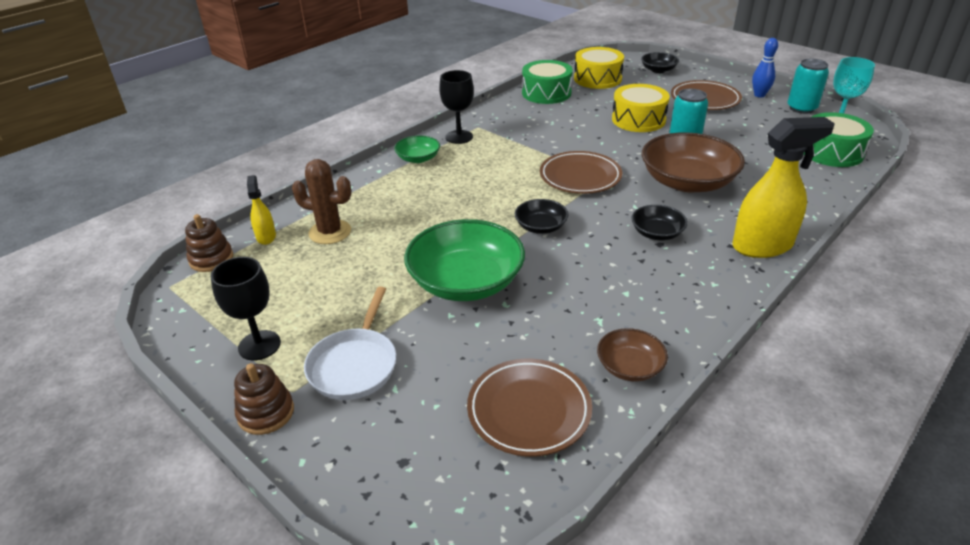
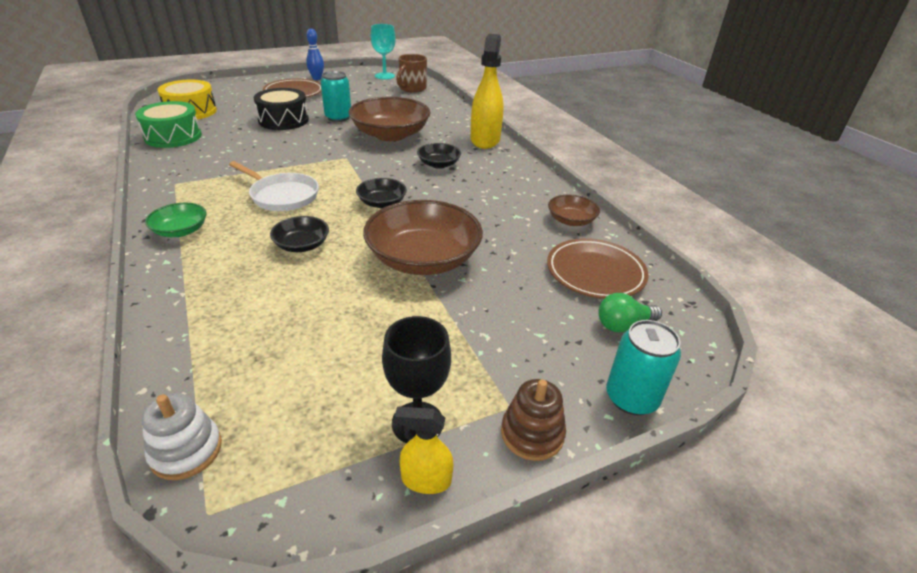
camera: 70 degrees left, 0 degrees up
(211, 259) = (186, 451): brown stacking toy -> white stacking toy
(266, 237) = (195, 382): yellow spray bottle -> yellow spray bottle (425, 480)
(330, 232) = (250, 324): brown cactus -> none
(355, 364) = (494, 352): white pan -> white pan (282, 196)
(443, 451) = (623, 325): none -> green light bulb
(459, 137) = (177, 198): black goblet -> none
(466, 281) = (423, 259): green bowl -> brown bowl
(580, 177) = (332, 166): brown plate -> none
(638, 120) = (283, 120): yellow drum -> black drum
(658, 70) = (222, 89): black bowl -> black bowl (302, 245)
(801, 108) = (352, 76): turquoise can -> turquoise can (631, 398)
(832, 152) = (412, 88): green drum -> brown mug

